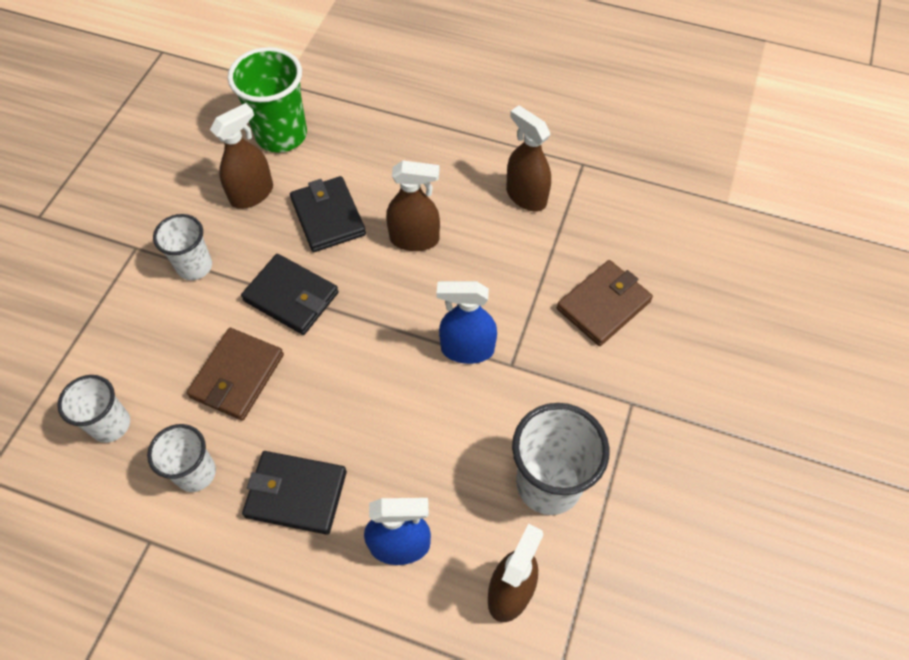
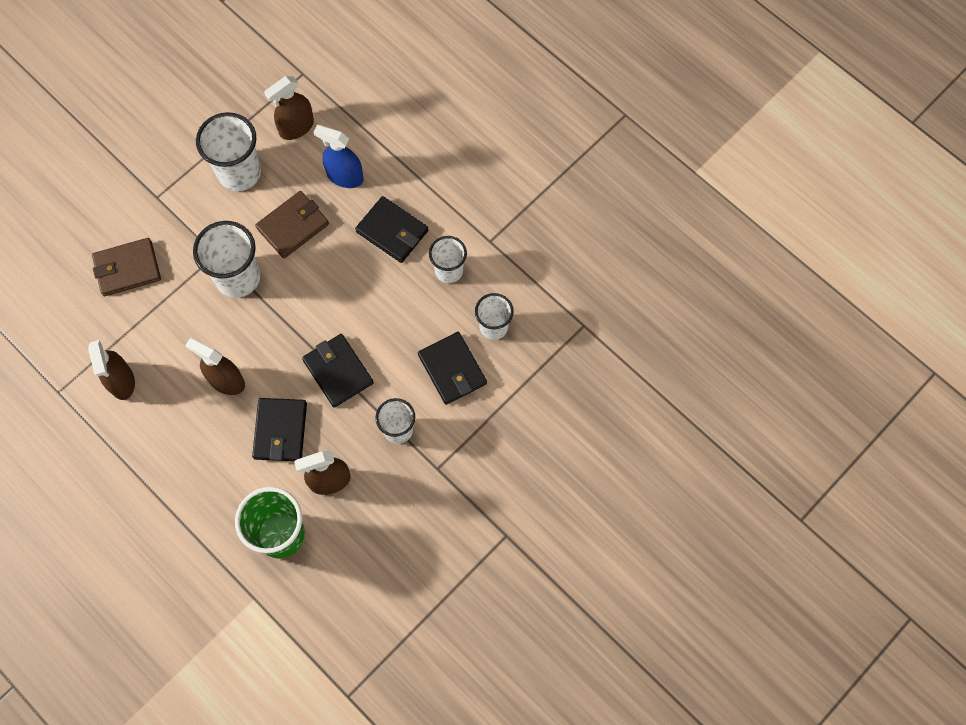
camera: 155 degrees left, 10 degrees up
(151, 353) = (452, 369): none -> black wallet
(237, 376) = (399, 326): brown wallet -> brown wallet (293, 226)
(467, 349) = (238, 278): blue spray bottle -> white cup

